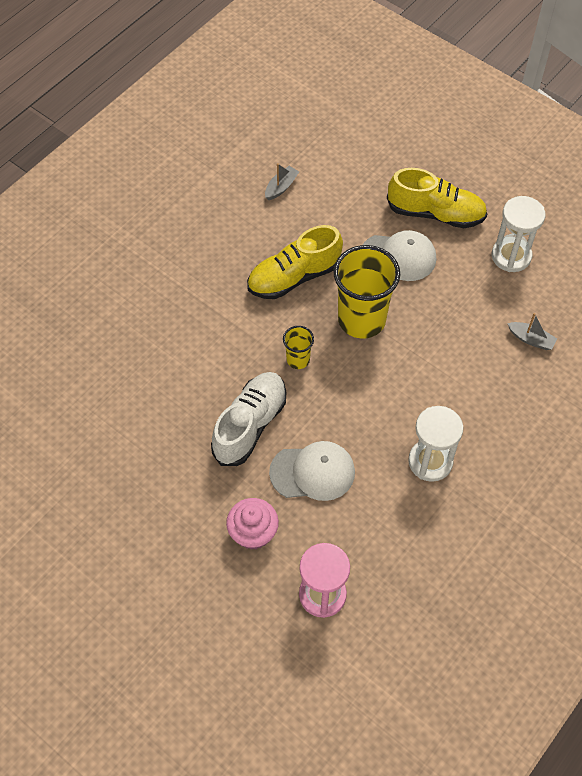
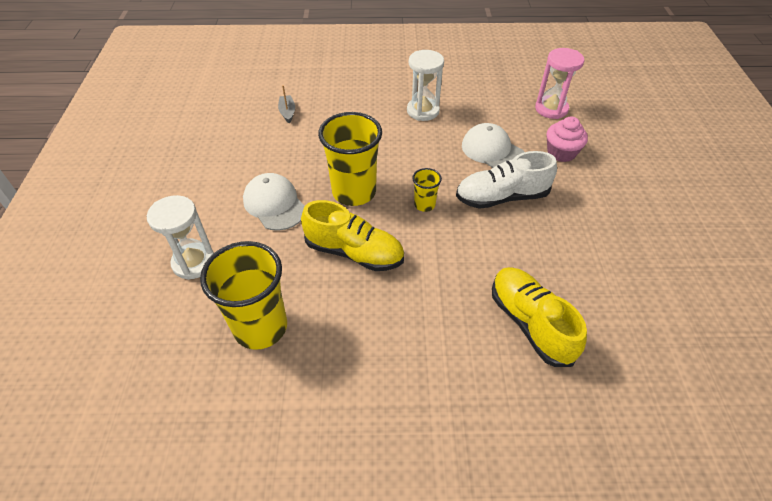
camera: 130 degrees left, 10 degrees down
(281, 187) = (260, 327): grey boat -> yellow cup
(435, 213) = (208, 207): yellow shoe -> yellow shoe (530, 323)
(511, 256) = (220, 150): white hourglass -> white hourglass (194, 262)

